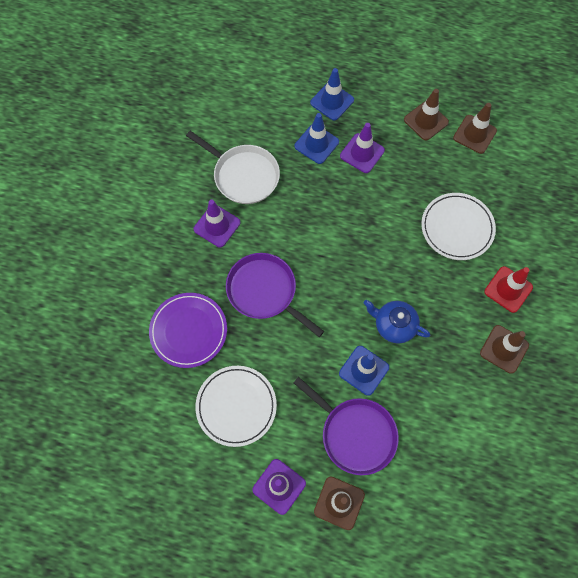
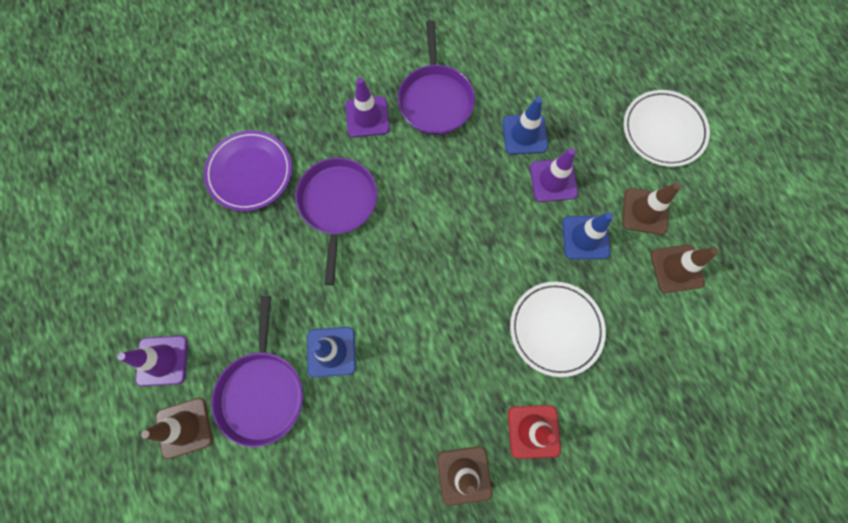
camera: 50 degrees right, 5 degrees up
(236, 406) = (210, 265): white plate -> white plate (663, 130)
(243, 175) = (435, 100): white pan -> purple pan
(332, 101) = (581, 113): blue traffic cone -> blue traffic cone (585, 237)
(394, 325) = (400, 345): blue teapot -> none

